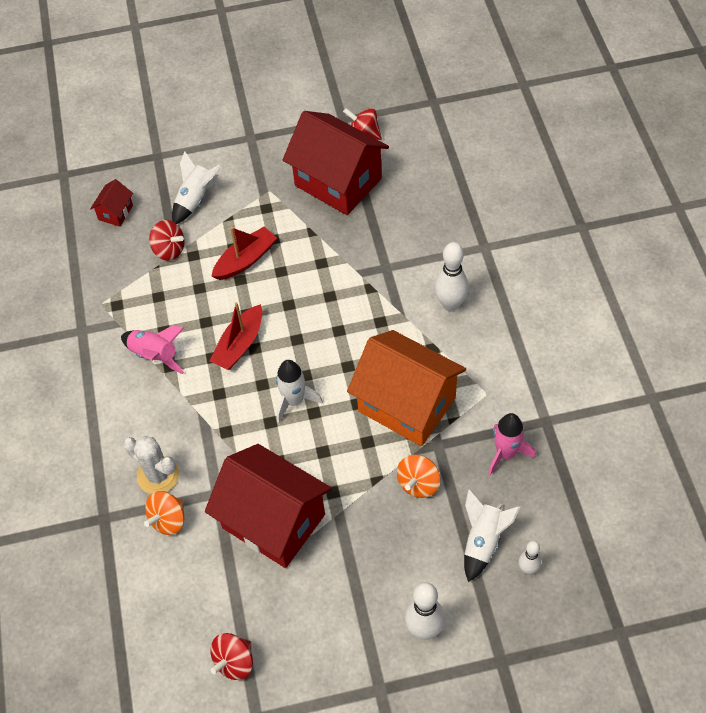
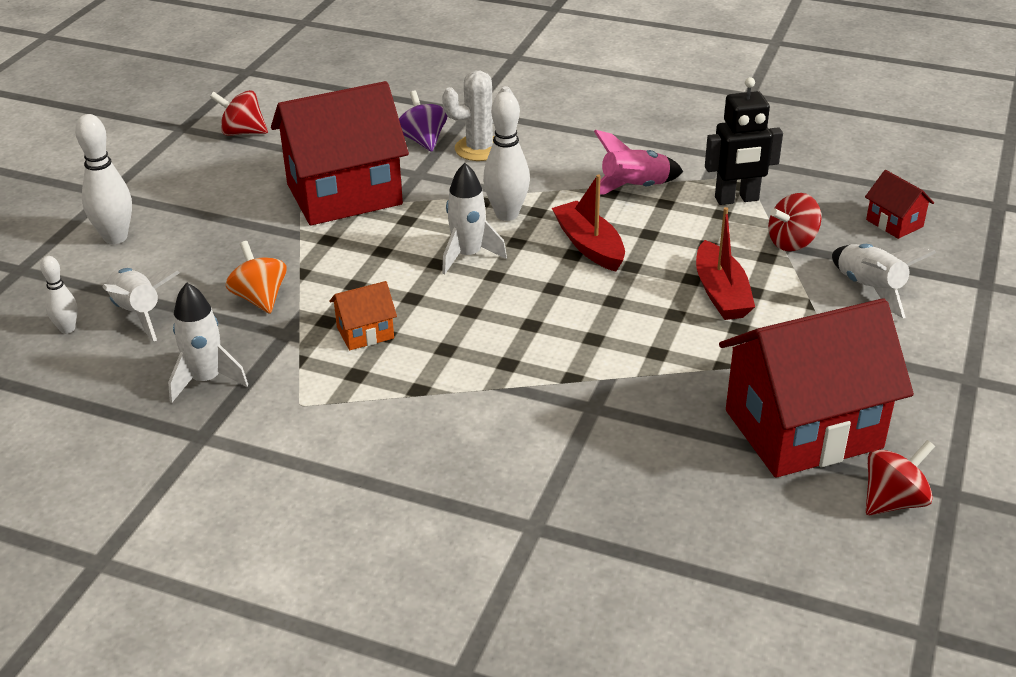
camera: 120 degrees right, 20 degrees down
(135, 296) = (737, 199): none -> black robot
(168, 520) = (423, 140): orange spinning top -> purple spinning top
(234, 662) = (242, 132): red spinning top -> red spinning top turned 60 degrees counterclockwise
(406, 404) = (365, 333): orange house -> orange house, size x0.43
(450, 304) = (467, 438): white bowling pin -> white bowling pin (507, 214)
(506, 453) = (206, 380): pink rocket -> white rocket

